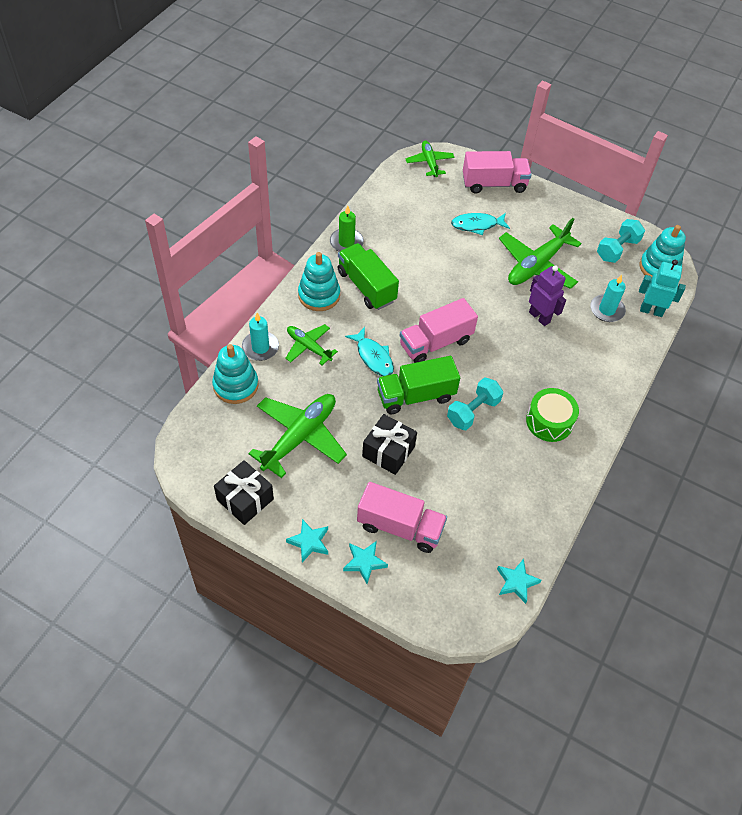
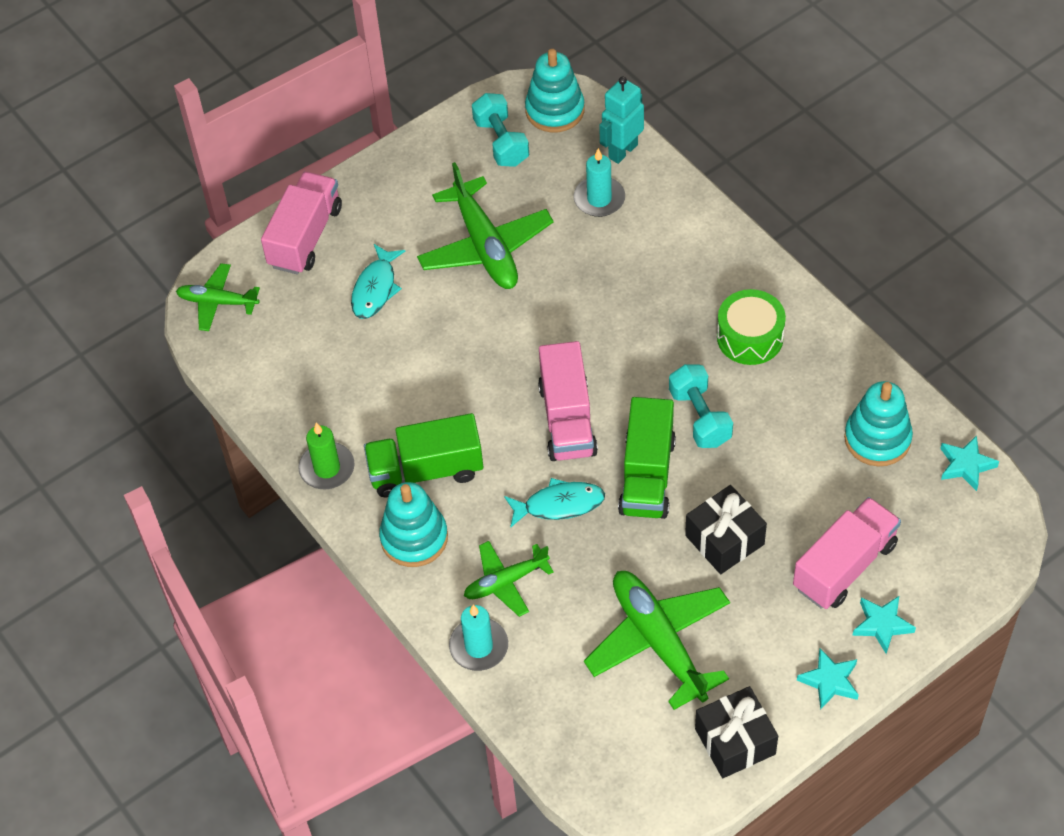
camera: 60 degrees left, 0 degrees up
(236, 385) = (535, 699): turquoise stacking toy -> turquoise stacking toy (877, 439)
(539, 317) = (577, 279): purple robot -> none

